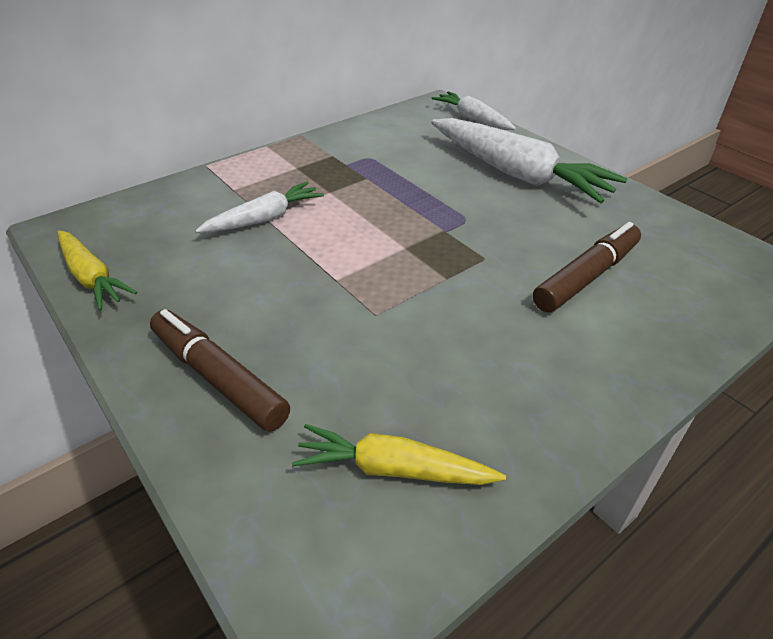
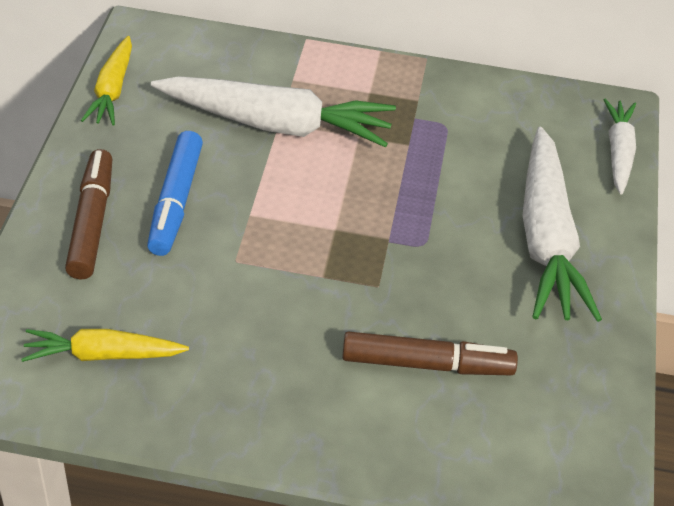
camera: 45 degrees right, 5 degrees up
(264, 218) = (277, 124): white carrot -> white carrot, size x1.79
(267, 311) = (175, 202): none -> blue marker
(392, 469) = (102, 355): yellow carrot -> yellow carrot turned 60 degrees counterclockwise

